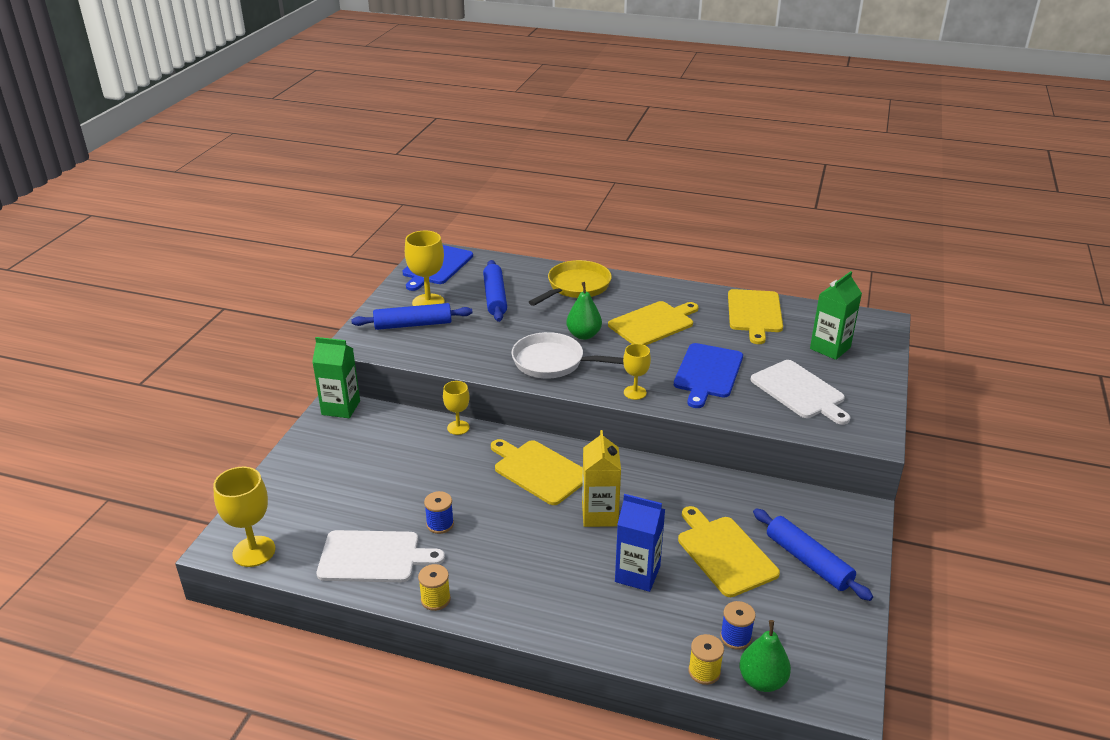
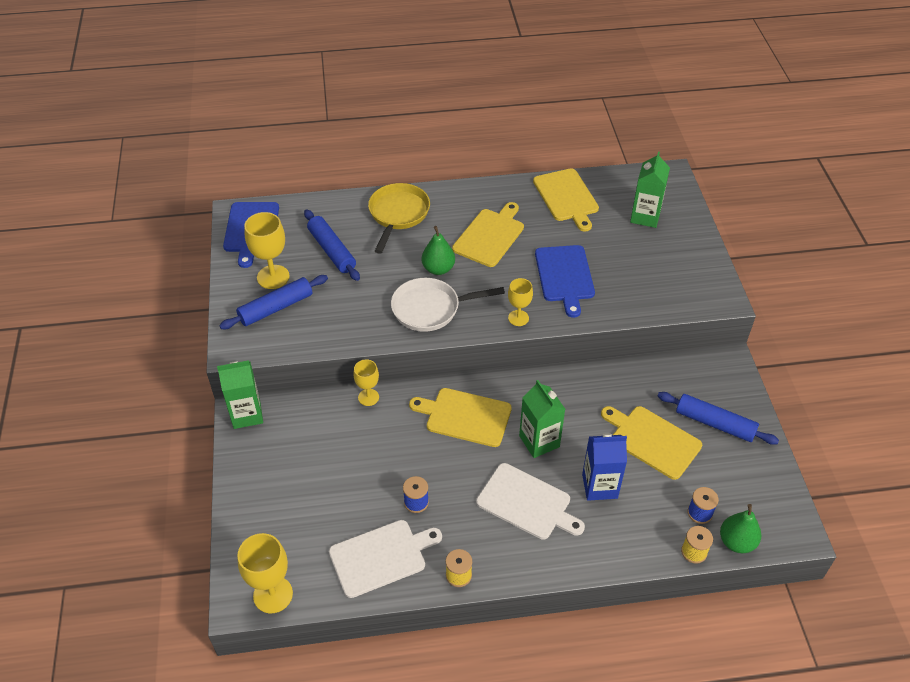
camera: 25 degrees left, 15 degrees up
(599, 514) = (539, 441): yellow carton -> green carton
(800, 391) = (646, 271): white cutting board -> white cutting board (527, 503)

